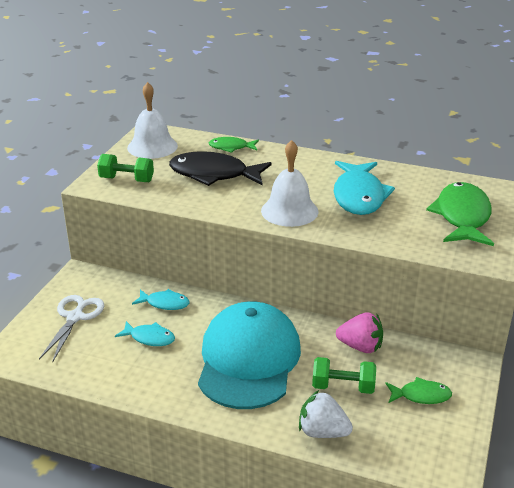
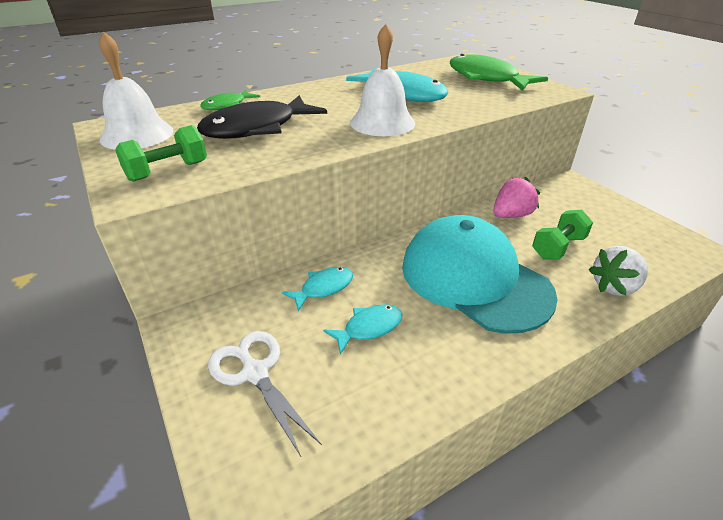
camera: 50 degrees left, 5 degrees up
(421, 395) = (596, 219): green fish -> none

